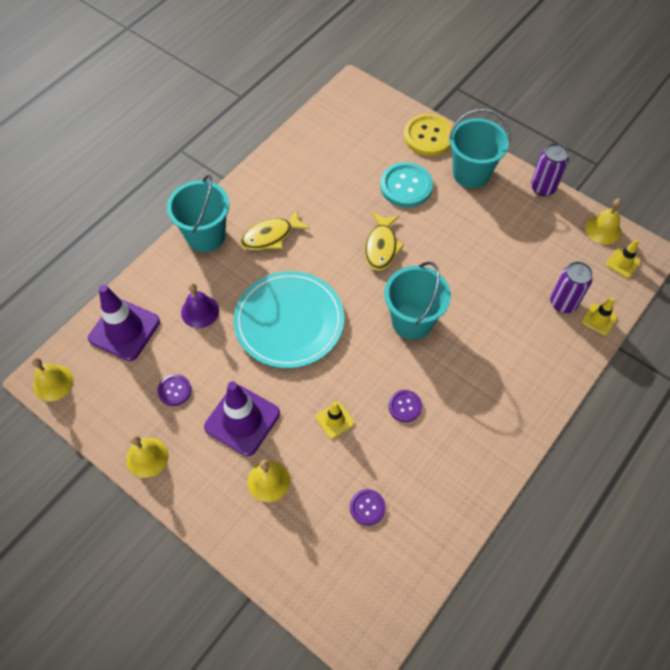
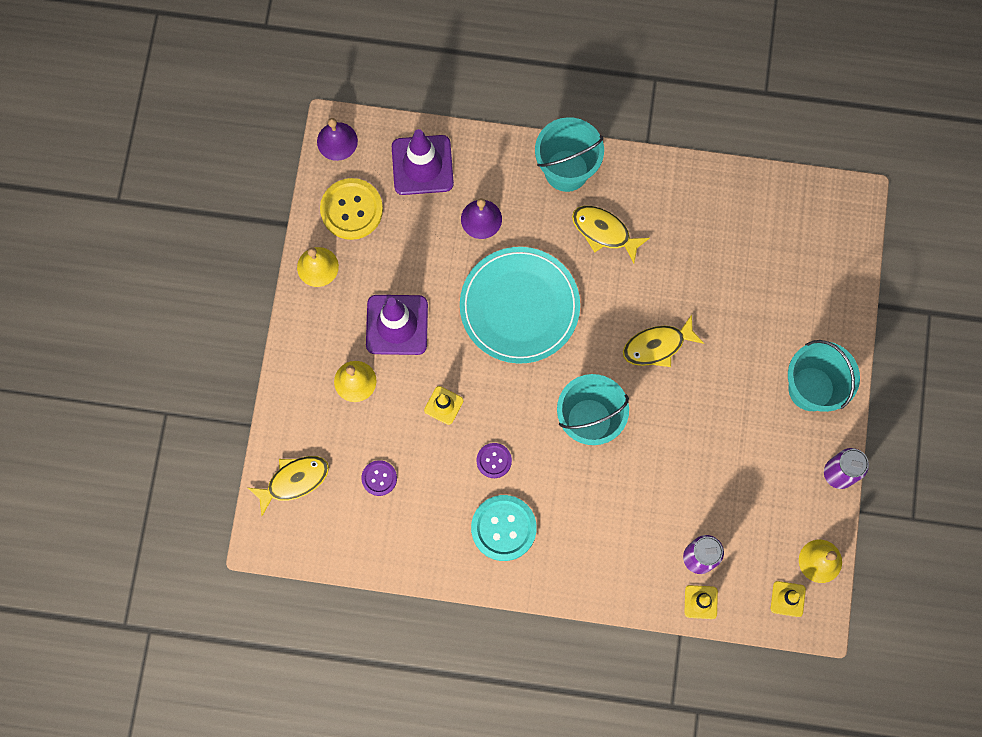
camera: 60 degrees right, 15 degrees up
(53, 383) = (337, 141): yellow bell -> purple bell
(174, 390) = (390, 249): purple button -> none
(326, 586) = (294, 480): none -> yellow fish
(406, 186) = (750, 330): turquoise button -> turquoise button (503, 528)
(428, 136) = (835, 318): yellow button -> yellow button (351, 210)

